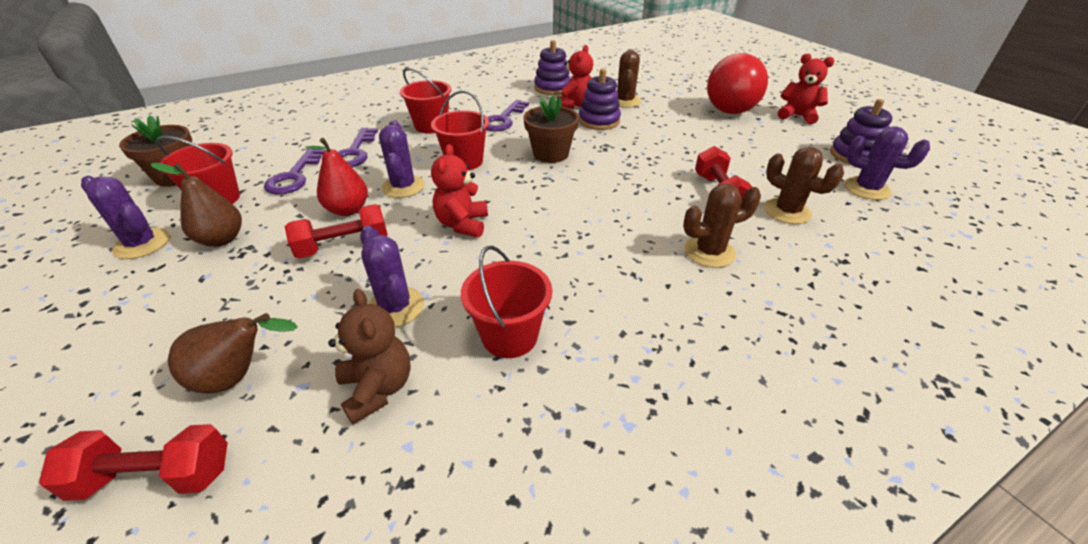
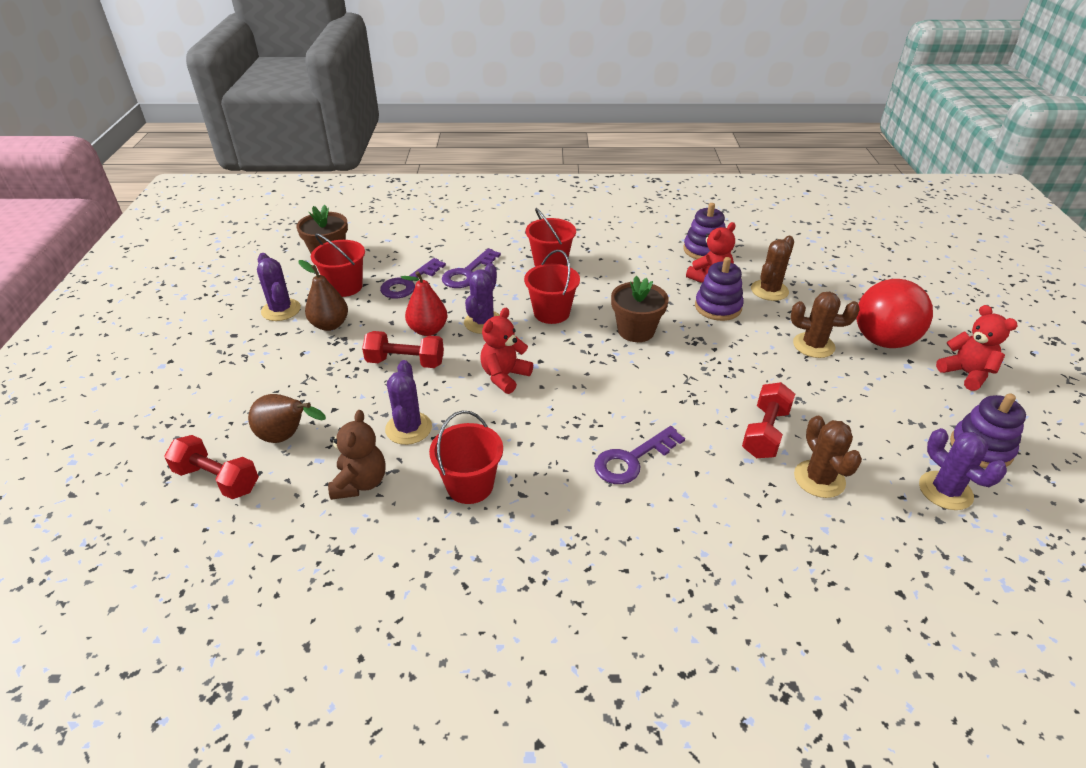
camera: 30 degrees right, 0 degrees up
(503, 119) = (622, 276): purple key -> purple key (632, 459)
(709, 252) = (695, 486): brown cactus -> brown cactus (813, 345)

